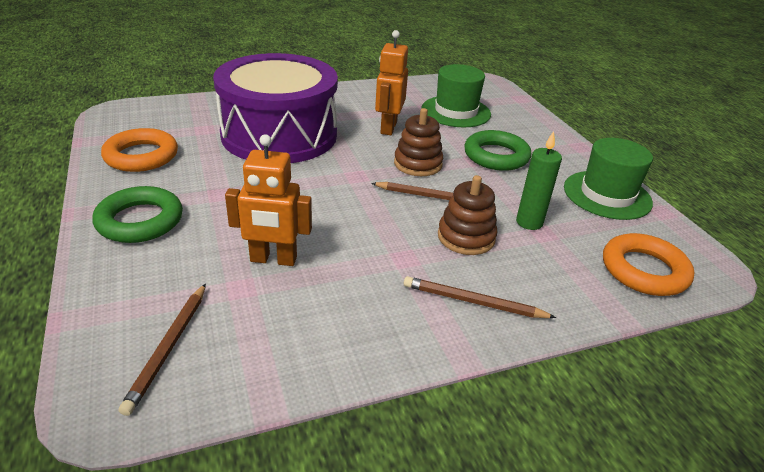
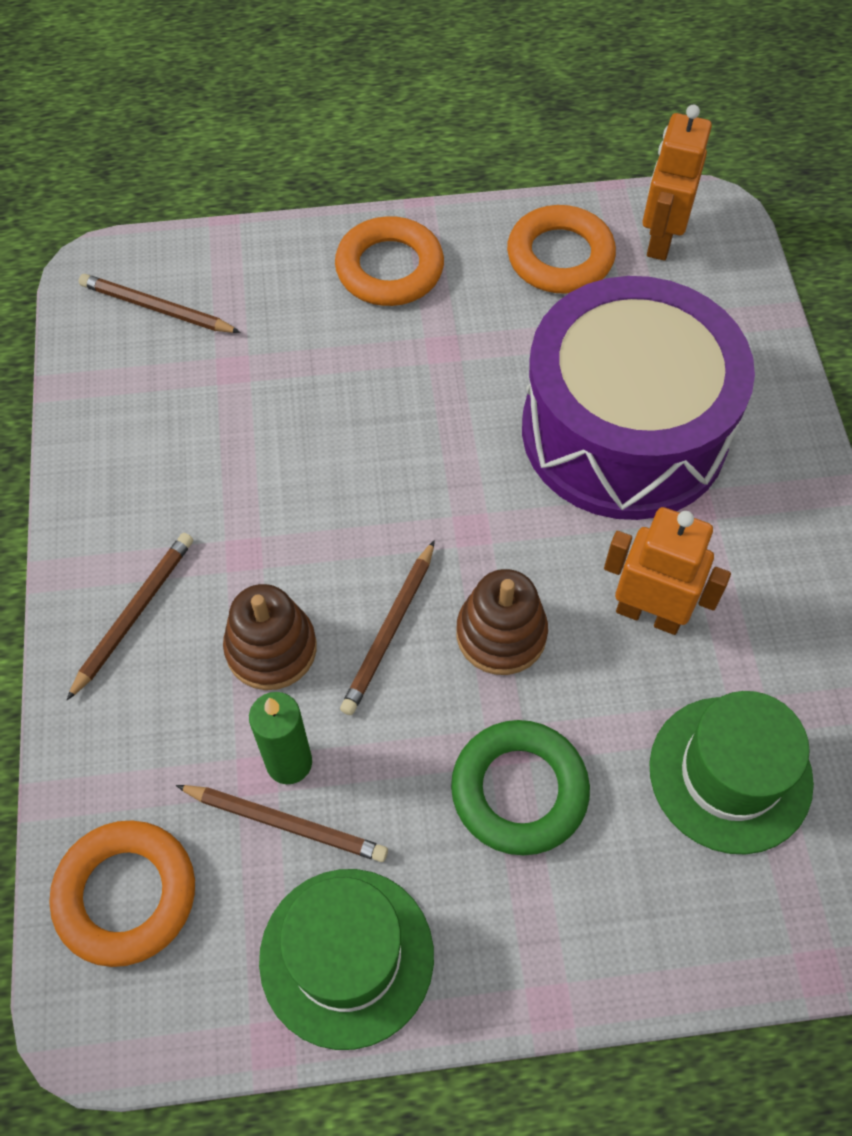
camera: 105 degrees right, 25 degrees up
(140, 221) = (389, 269): green ring -> orange ring
(273, 259) = (277, 402): orange robot -> orange robot (660, 240)
(562, 220) = (285, 823): none -> brown pencil

